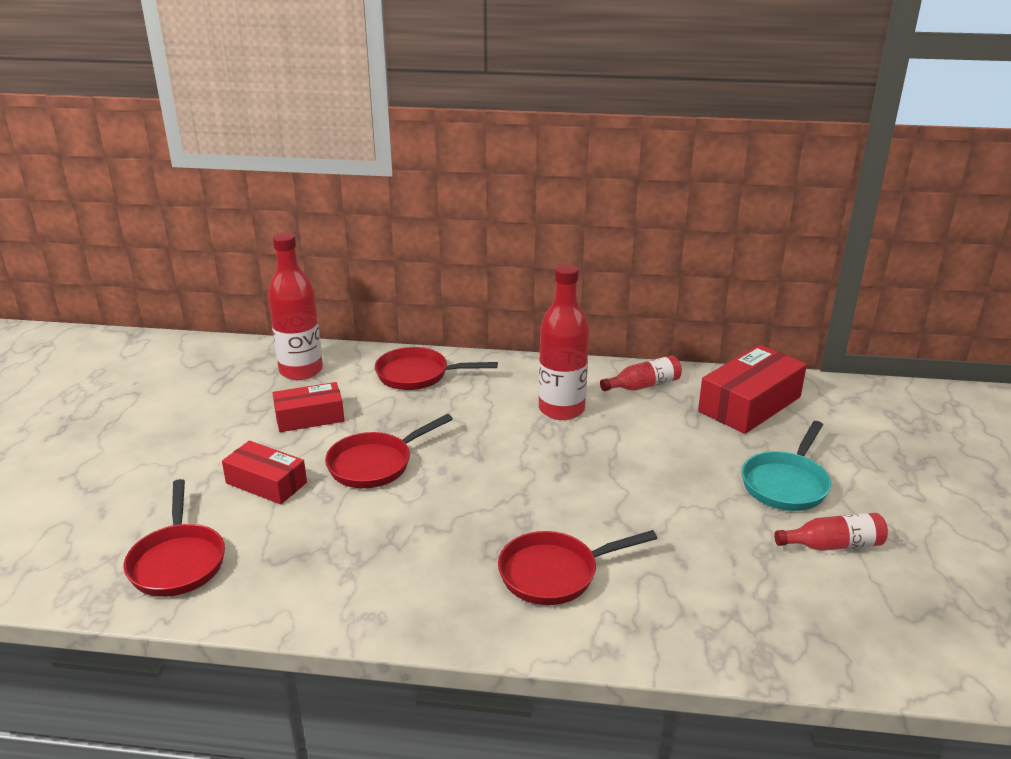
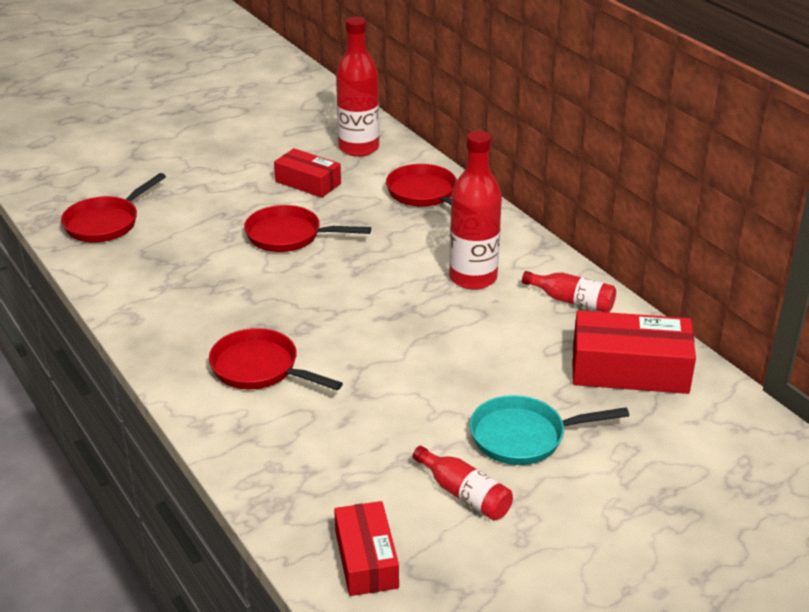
camera: 50 degrees right, 5 degrees up
(266, 483) = (215, 208): red box -> red box (366, 559)

